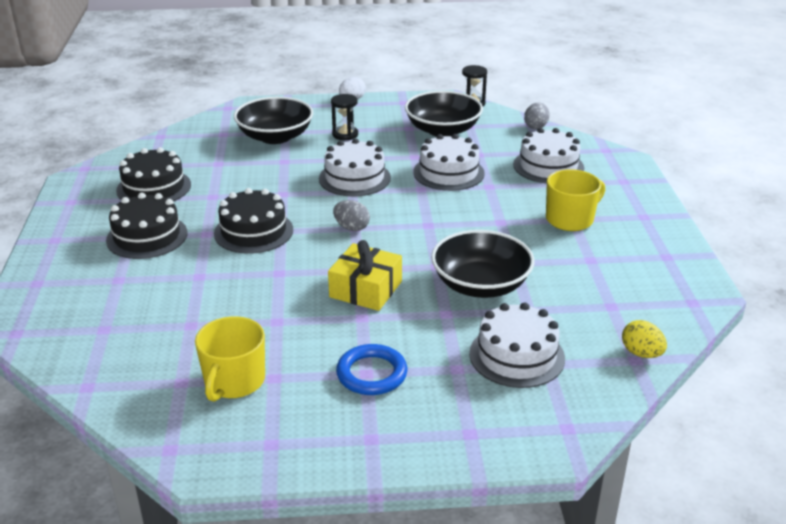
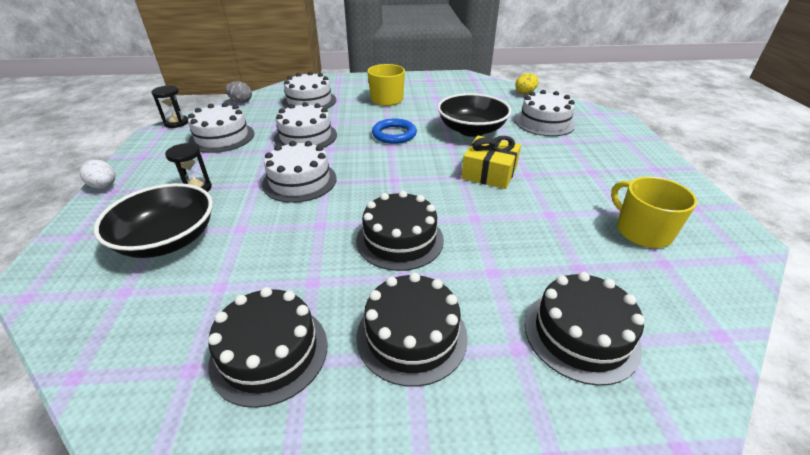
camera: 90 degrees left, 5 degrees up
(118, 310) = (581, 334): none -> black cake
(234, 381) = (642, 231): yellow mug -> yellow mug turned 135 degrees counterclockwise
(351, 227) = (394, 181): grey egg -> none
(372, 374) = (591, 169): blue ring -> blue ring (394, 134)
(443, 130) = (222, 137): black bowl -> white cake

